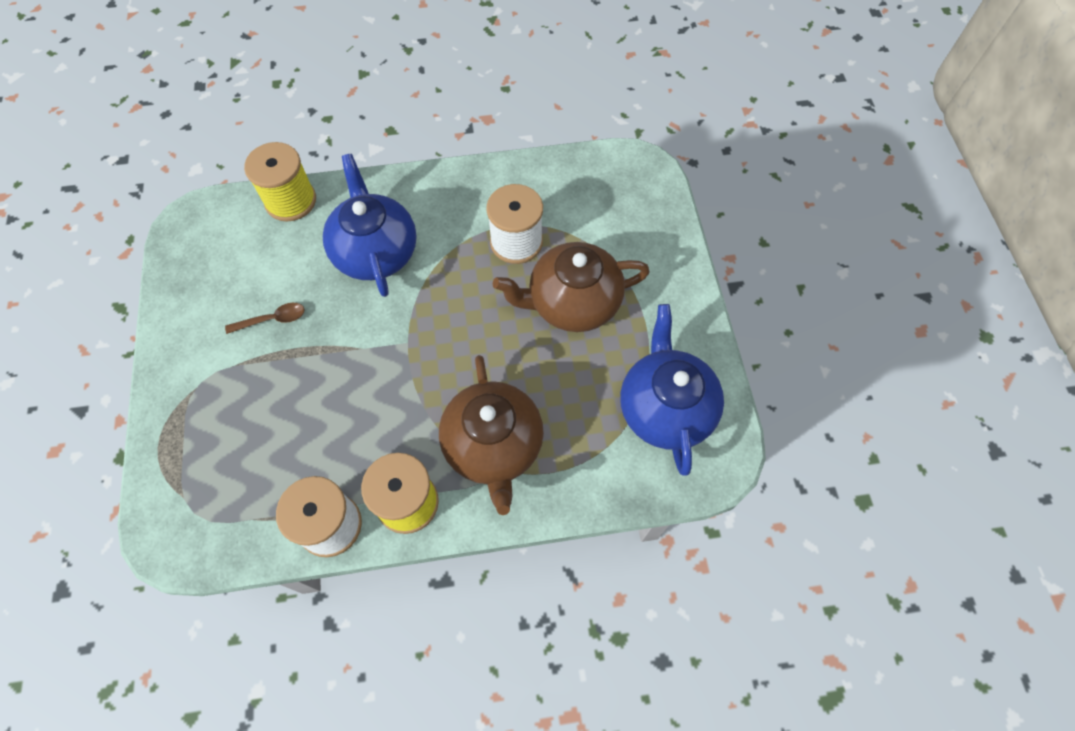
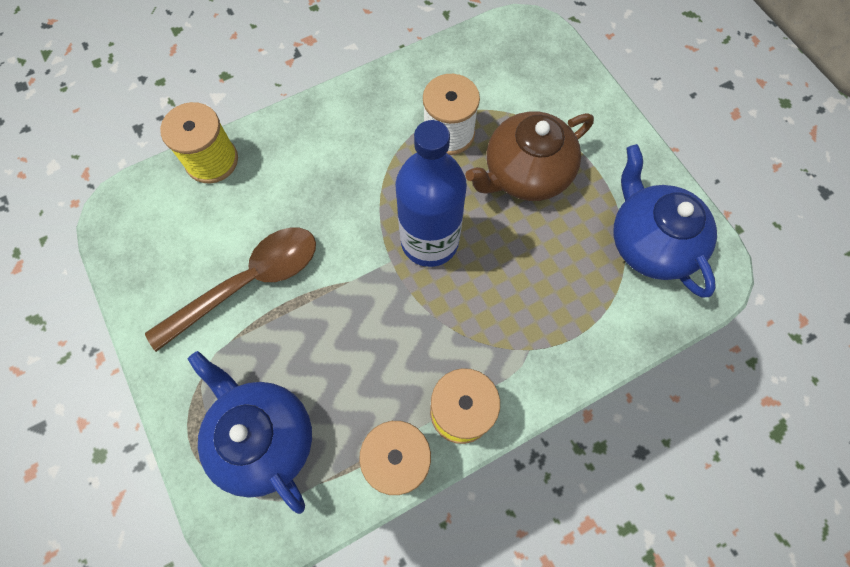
camera: 20 degrees left, 5 degrees up
(272, 319) = (248, 283): brown spoon -> brown spoon, size x2.27
(375, 251) = (319, 184): blue teapot -> blue teapot (263, 437)
(451, 336) = (429, 241): none -> blue bottle
(493, 446) = (515, 330): brown teapot -> none

